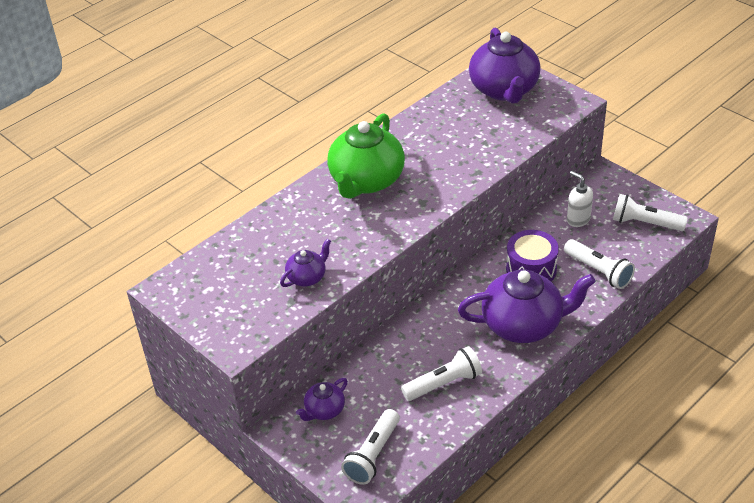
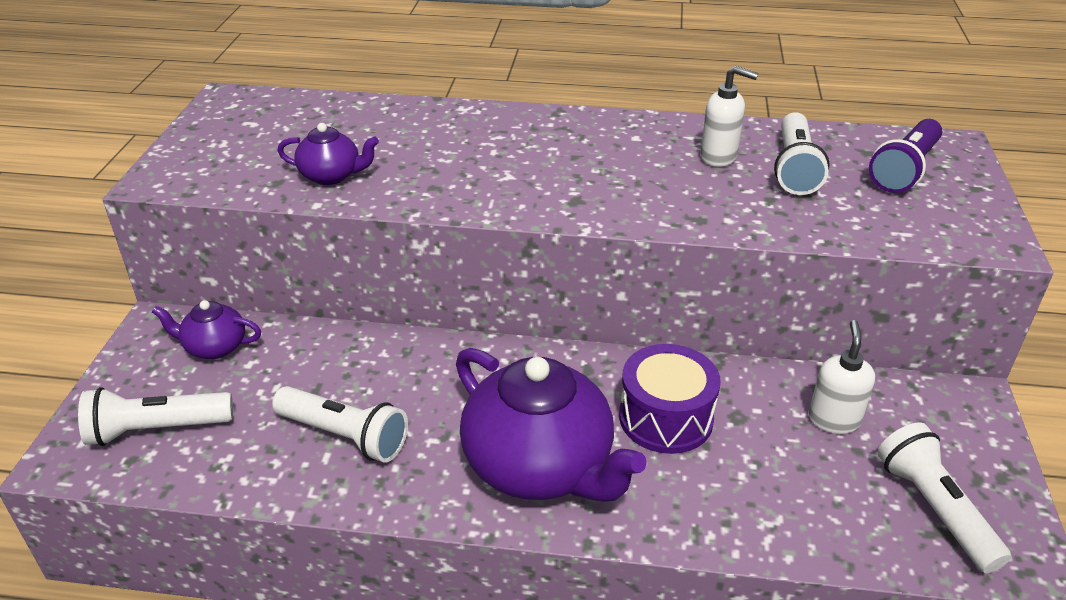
camera: 50 degrees right, 5 degrees down
(366, 181) = (562, 144): green teapot -> none
(435, 137) = (719, 157): none -> white soap dispenser
(504, 90) = (904, 170): purple teapot -> purple flashlight
(598, 271) = (751, 501): white flashlight -> white flashlight (794, 168)

